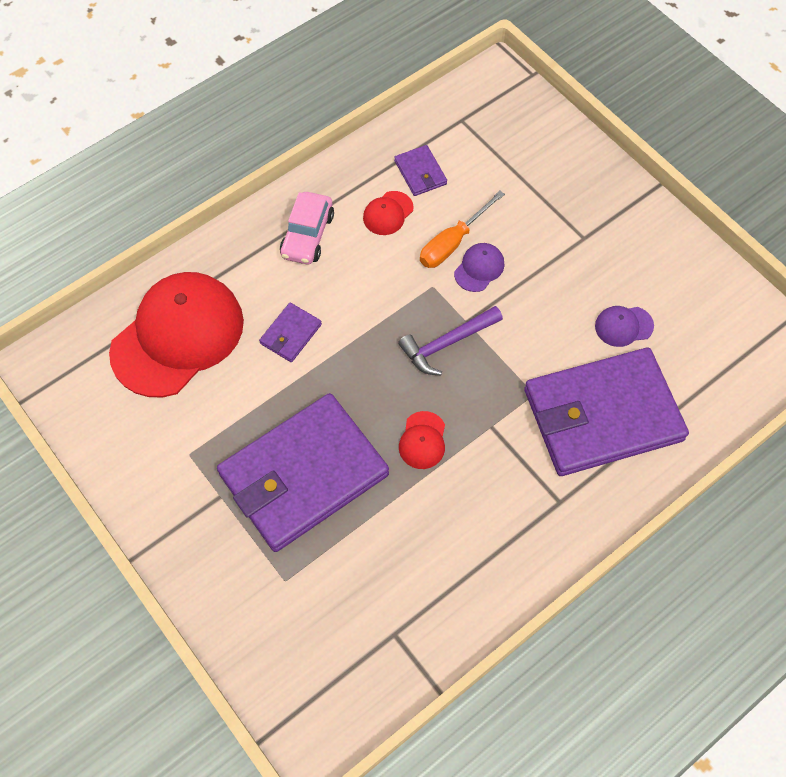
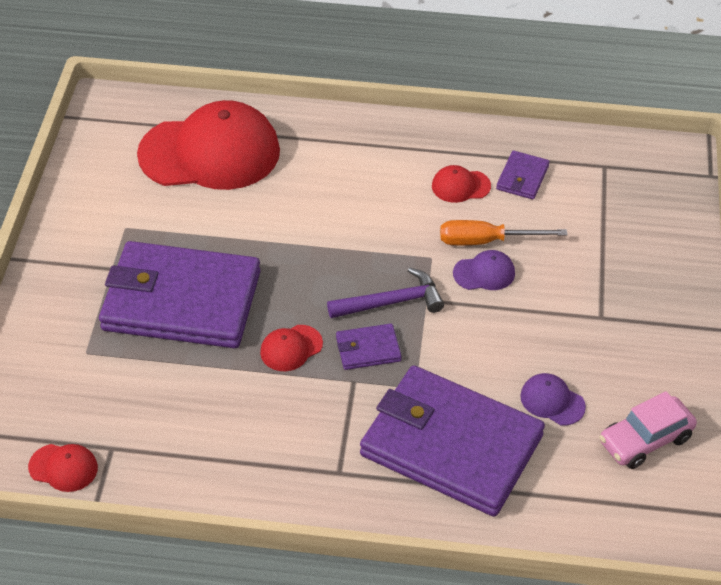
camera: 45 degrees right, 15 degrees down
(291, 334) = (287, 209): purple wallet -> purple wallet (368, 349)
(307, 235) = (380, 157): pink car -> pink car (645, 440)
(380, 683) = (63, 467): none -> red cap
(446, 344) = (392, 302): purple hammer -> purple hammer turned 150 degrees clockwise

